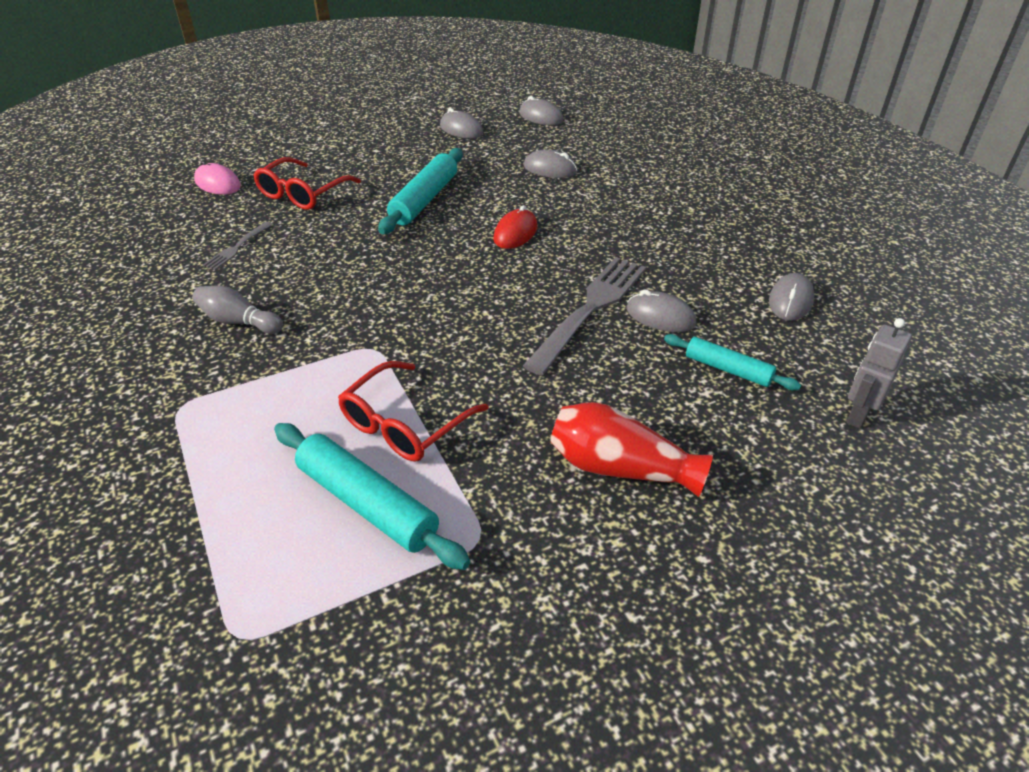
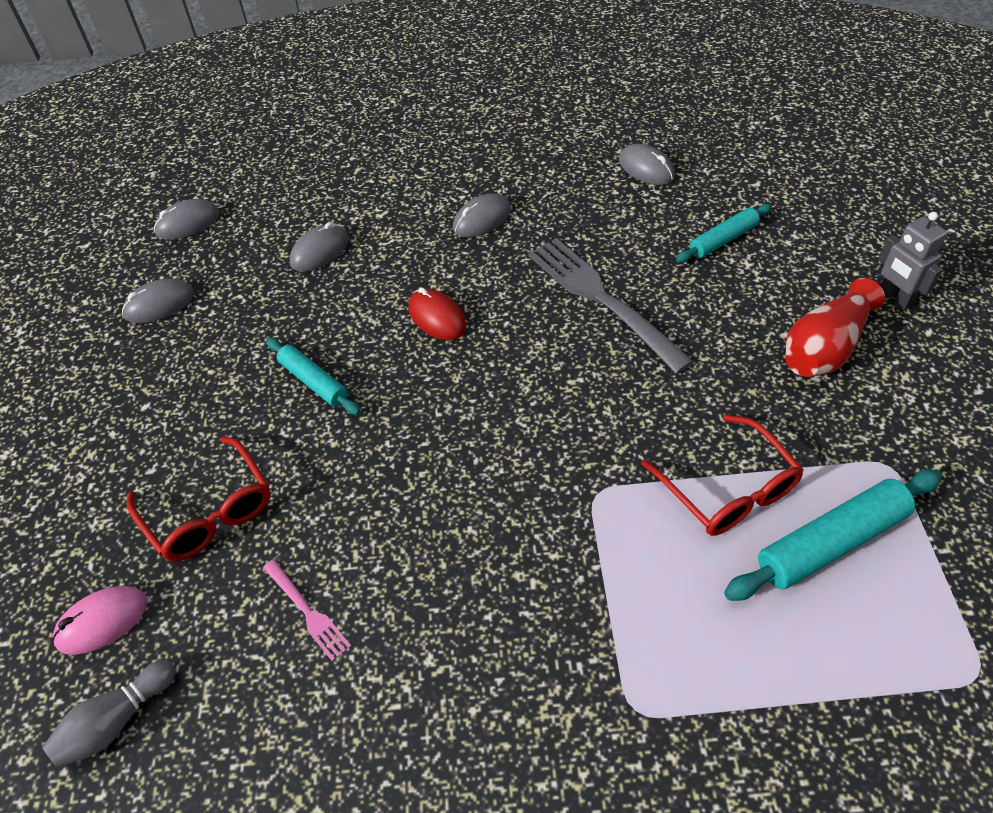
camera: 65 degrees left, 10 degrees up
(237, 247) = (307, 611): grey fork -> pink fork
(238, 321) = (487, 627): grey bowling pin -> grey bowling pin (116, 721)
(424, 200) = (314, 381): turquoise rolling pin -> turquoise rolling pin, size x0.62
(660, 316) = (634, 255): grey mouse -> grey mouse (482, 219)
(858, 415) = (799, 191): grey robot -> grey robot (894, 299)

